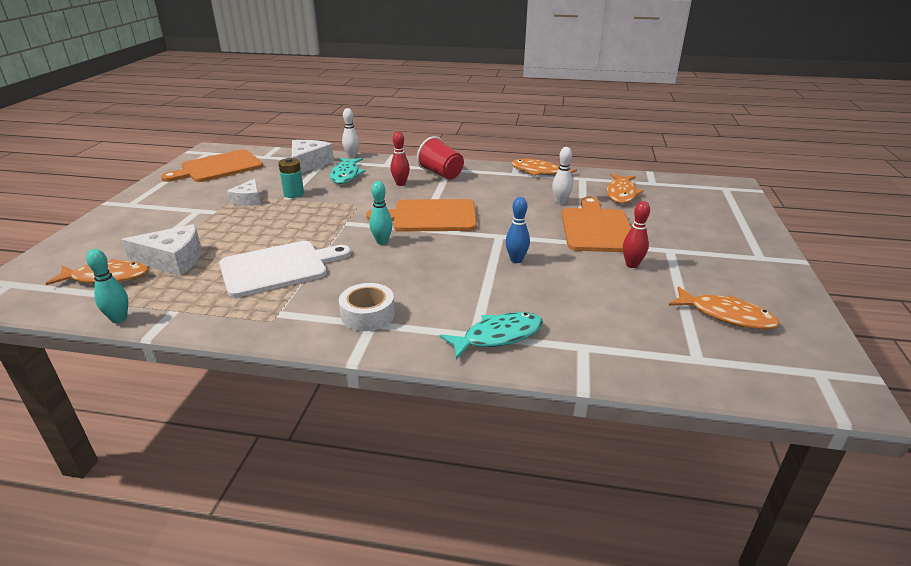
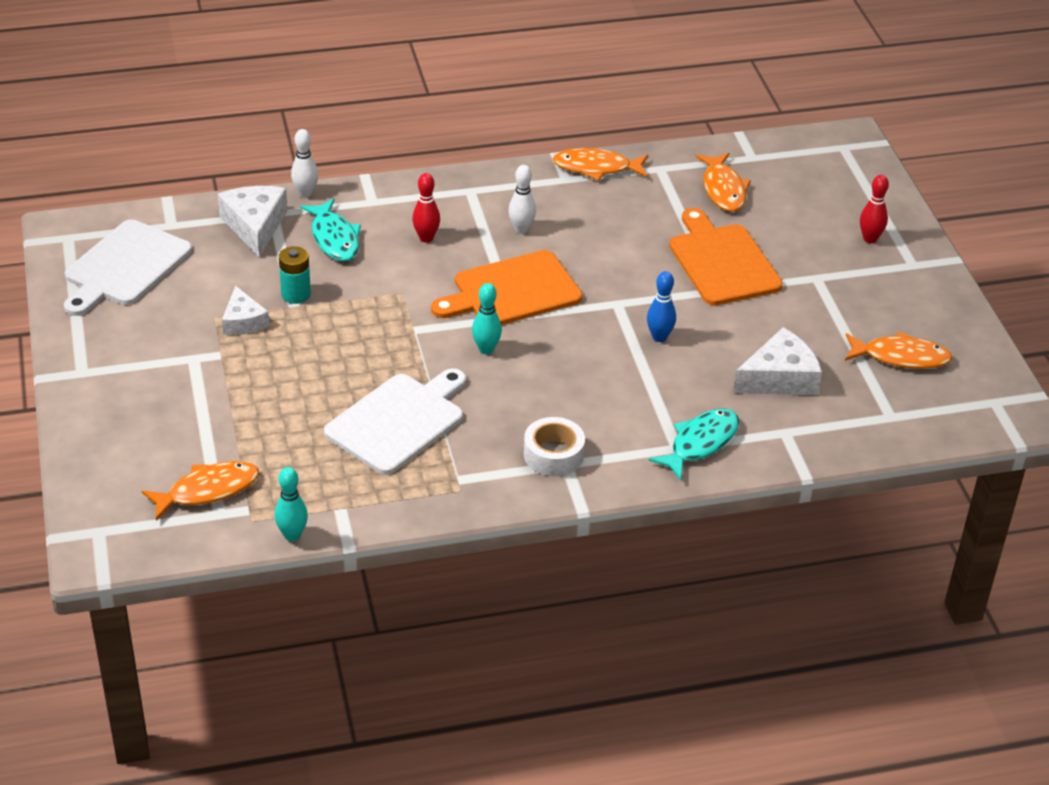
camera: 25 degrees left, 10 degrees up
(173, 260) = (258, 445): white cheese -> white cheese (779, 378)
(218, 167) = (125, 267): orange cutting board -> white cutting board
(441, 174) = (466, 203): red cup -> none
(560, 202) = (656, 224): white bowling pin -> white bowling pin (521, 229)
(632, 265) = (785, 311): red bowling pin -> red bowling pin (870, 239)

